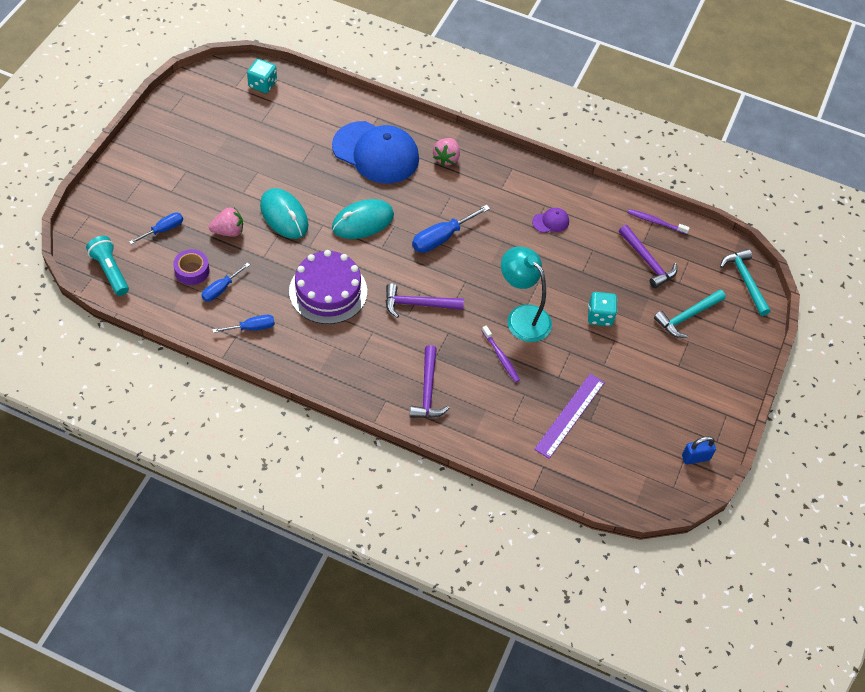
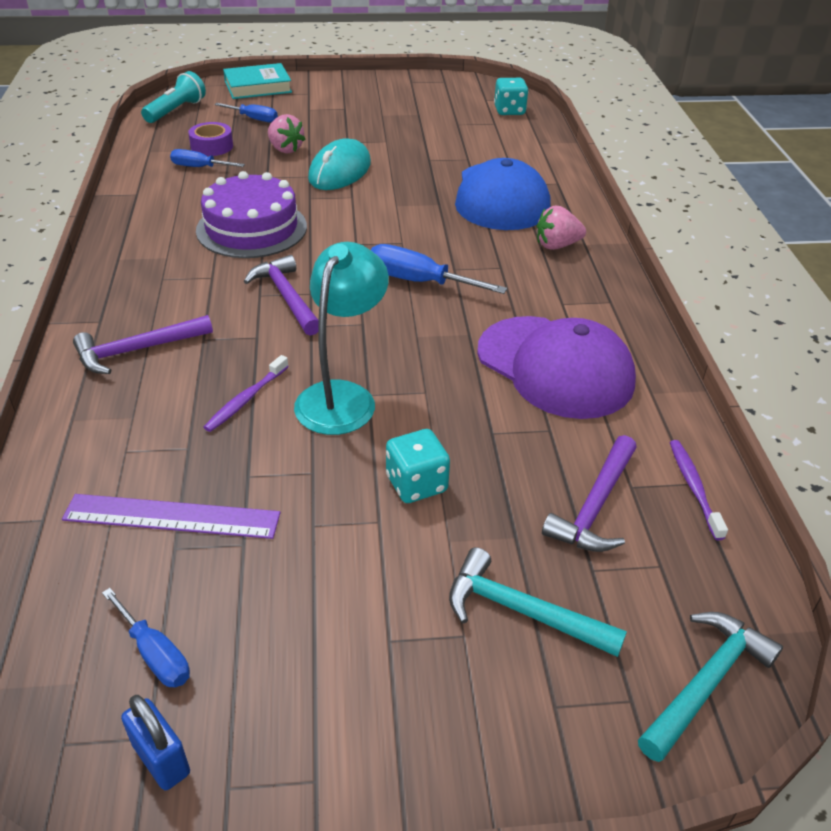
camera: 65 degrees right, 15 degrees down
(104, 205) = (258, 87): none -> turquoise book
(252, 328) = (157, 199): blue screwdriver -> blue screwdriver (155, 654)
(362, 221) = (384, 219): turquoise mouse -> none
(551, 221) = (555, 367): purple cap -> purple cap, size x2.47

